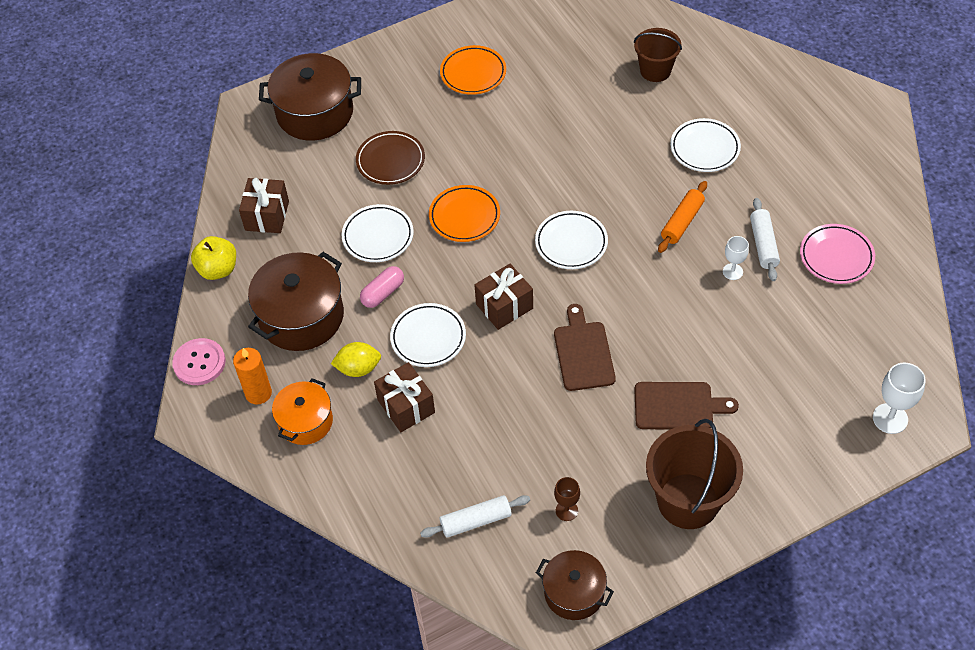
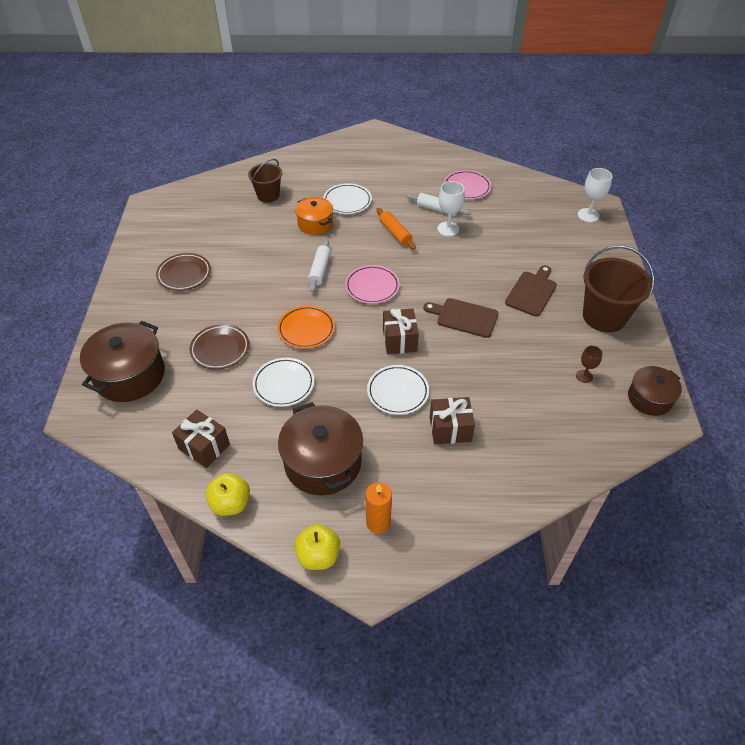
camera: 65 degrees left, 5 degrees down
(199, 363) = (318, 555): pink button -> yellow apple
(305, 421) = (426, 499): orange pot -> orange pot (315, 224)
(358, 368) = (397, 445): yellow lemon -> none
(383, 293) = (338, 402): pink capsule -> none
(473, 73) = (184, 274): orange plate -> brown plate
(476, 521) = (569, 428): white rolling pin -> white rolling pin (320, 270)
(571, 243) = (372, 287): white plate -> pink plate
(732, 271) = (448, 229): white goblet -> white goblet, size x1.58

